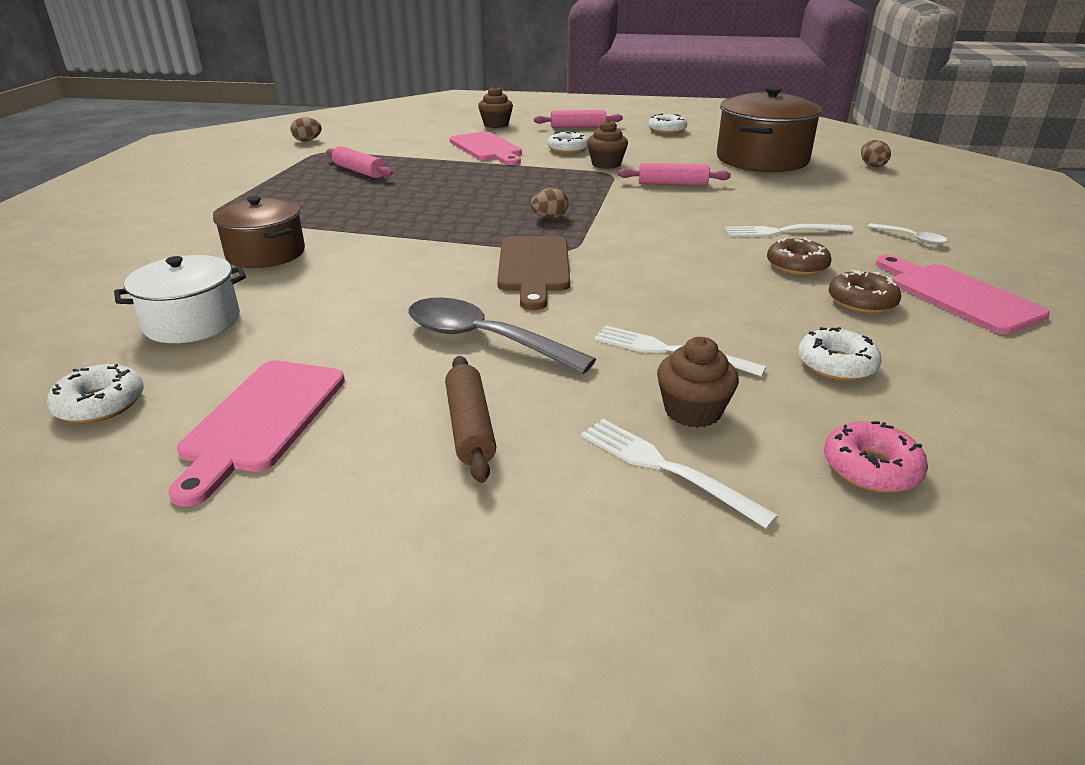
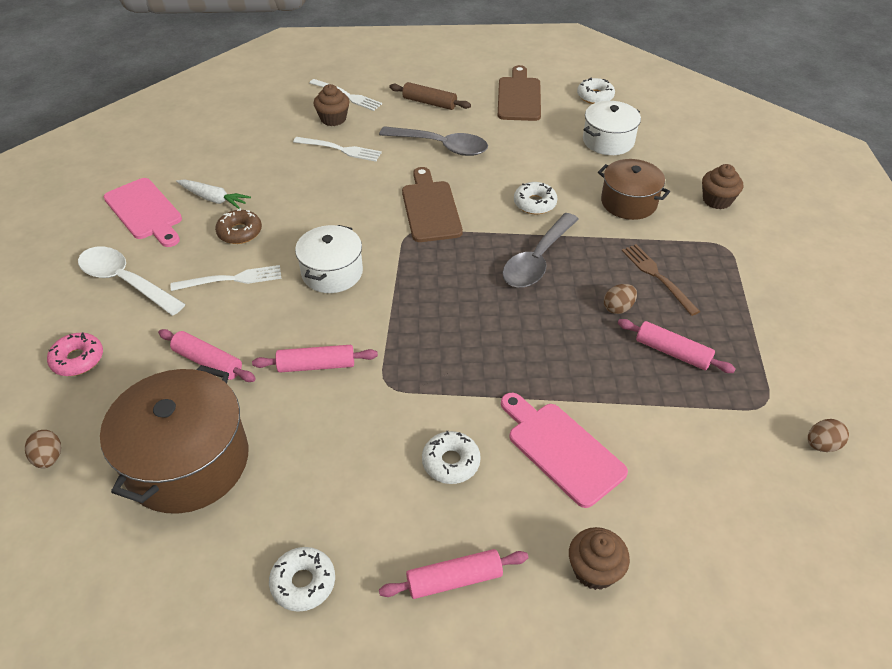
camera: 170 degrees right, 15 degrees up
(262, 420) = (519, 97): pink cutting board -> brown cutting board
(315, 203) = (657, 276): none -> brown fork
(429, 220) = (537, 260): none -> grey spoon
(470, 427) = (429, 103): brown rolling pin -> brown rolling pin turned 45 degrees counterclockwise
(549, 218) = (435, 277): brown egg -> brown egg (618, 308)
(606, 164) = (394, 414): brown cupcake -> brown cupcake (717, 200)
(665, 228) = (332, 272): none -> white pot
(774, 191) = (208, 362): none -> pink rolling pin
(836, 365) = (255, 150): white donut -> white donut (534, 203)
(861, 301) = (213, 199): brown donut -> white carrot
(871, 468) = (266, 103): pink donut -> pink donut (78, 359)
(911, 238) = (125, 281): white spoon -> white spoon, size x2.08

